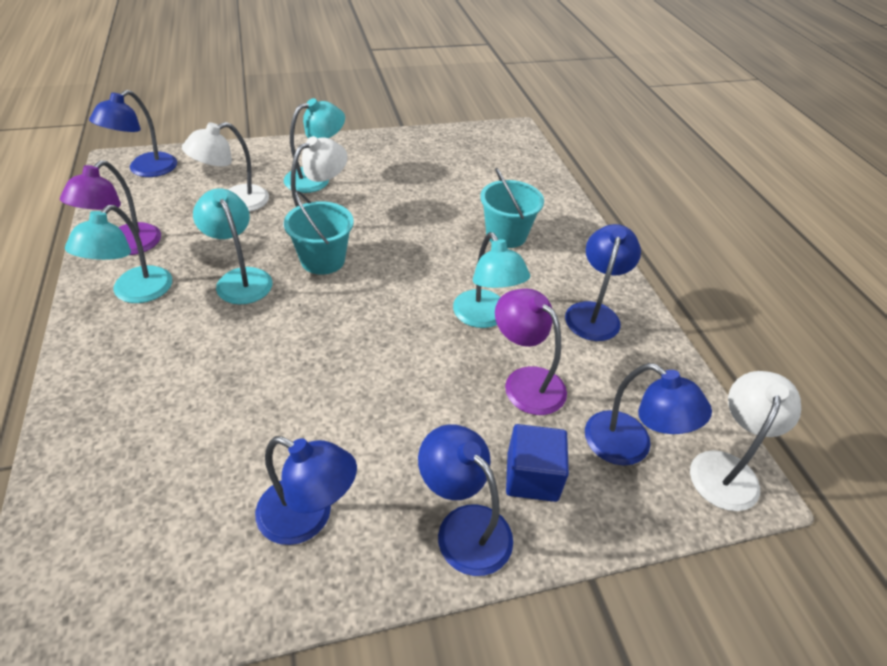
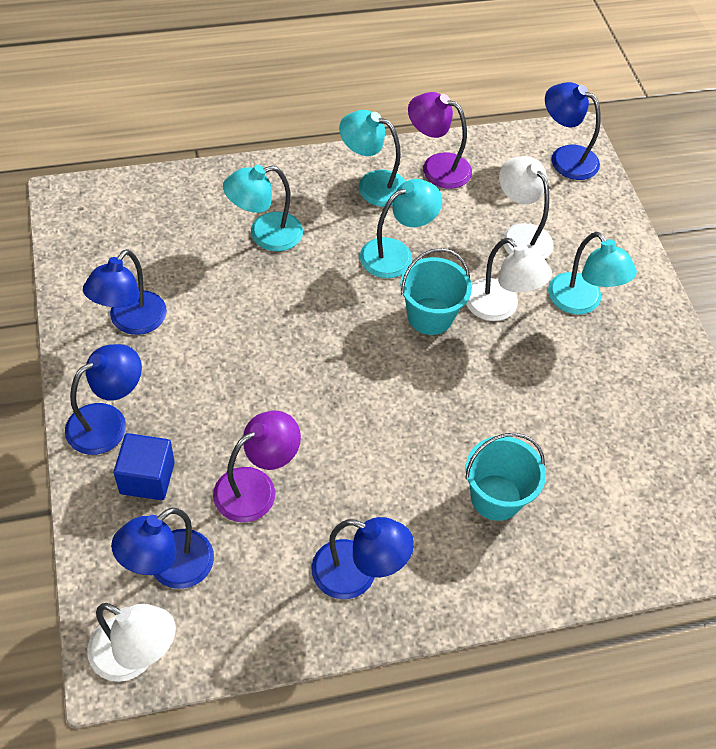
camera: 90 degrees right, 10 degrees up
(485, 317) = (347, 460): turquoise lamp -> turquoise lamp (265, 234)

